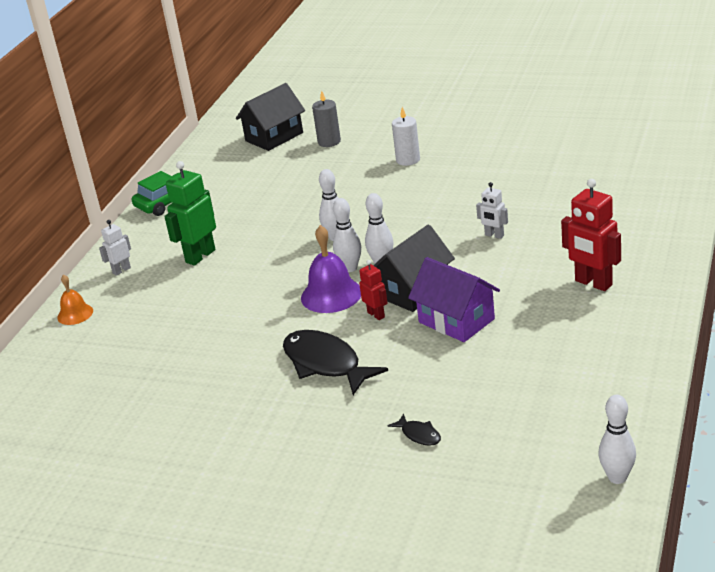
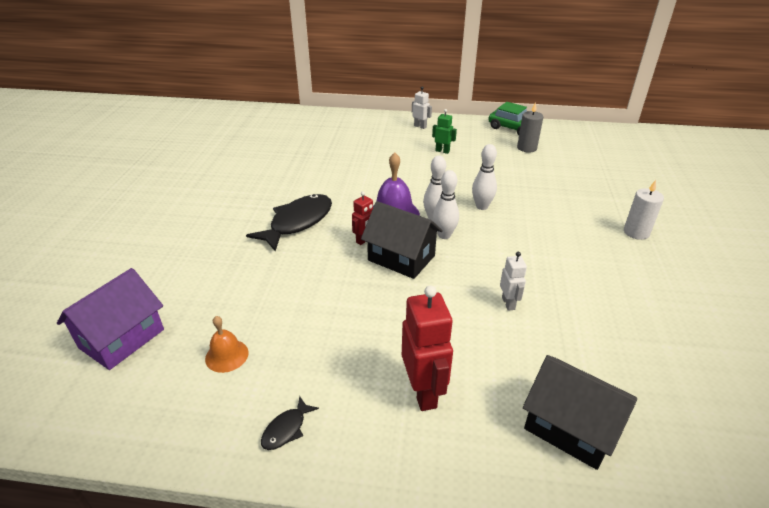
camera: 75 degrees right, 5 degrees up
(75, 314) = (368, 120): orange bell -> orange bell (227, 355)
(200, 256) = (442, 151): green robot -> green robot, size x0.55
(274, 137) = (636, 157): black house -> black house (570, 427)
(329, 142) = (644, 184): grey candle -> grey candle (527, 148)
(419, 435) = (191, 280): black fish -> black fish (286, 429)
(456, 320) = (353, 288): purple house -> purple house (122, 339)
(494, 235) = (508, 303): white robot -> white robot turned 150 degrees clockwise
(593, 283) = (423, 392): red robot -> red robot turned 135 degrees clockwise
(617, 477) = (73, 421): white bowling pin -> none

